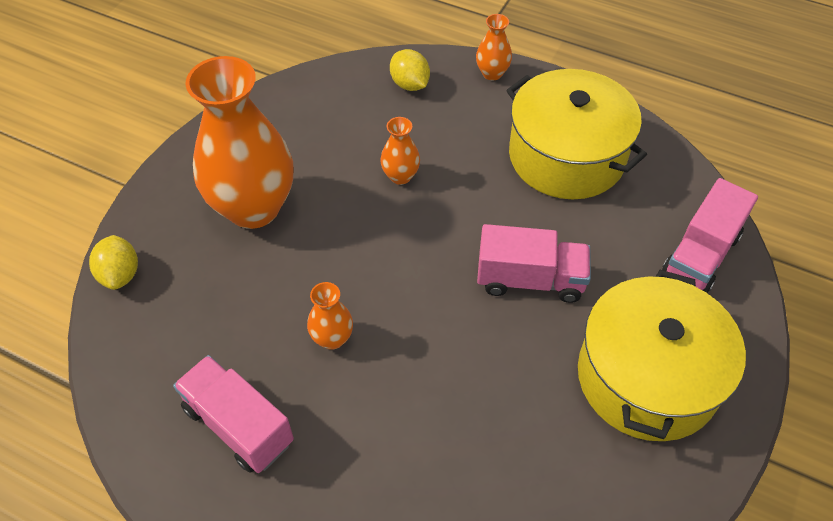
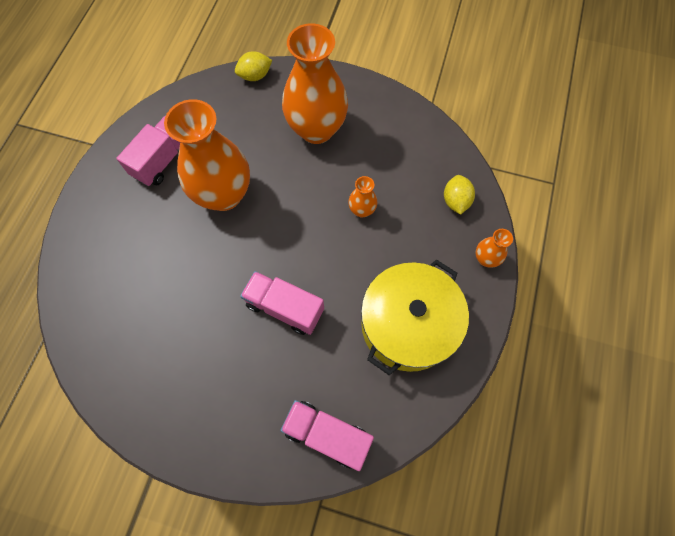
camera: 80 degrees right, 15 degrees up
(332, 338) = (224, 195): orange vase -> orange vase, size x2.33
(409, 84) = (455, 201): yellow lemon -> yellow lemon turned 45 degrees counterclockwise
(530, 279) = (284, 307): pink truck -> pink truck turned 120 degrees clockwise
(647, 377) = (214, 393): yellow pot -> none

